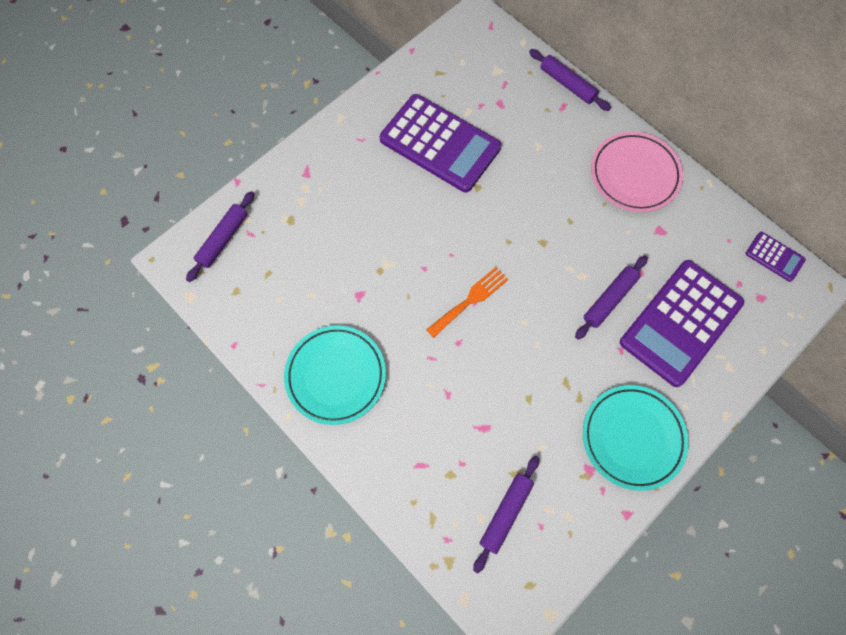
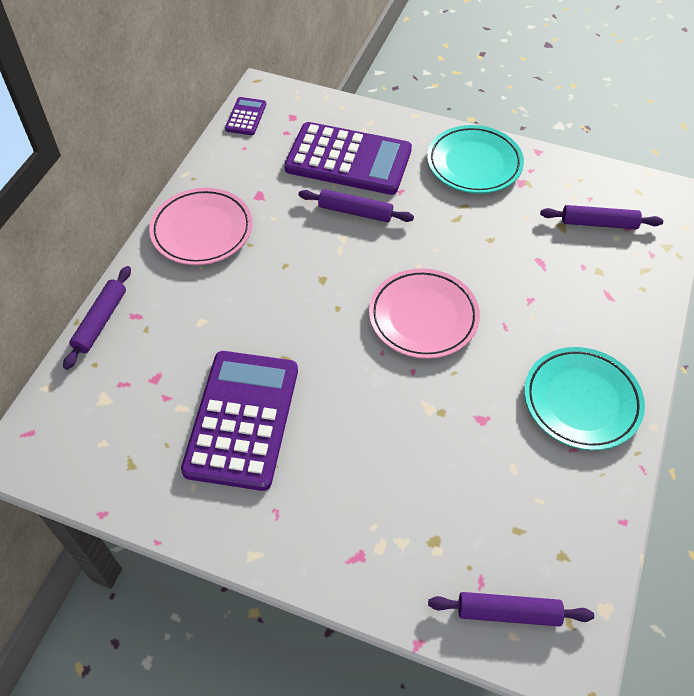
camera: 115 degrees left, 15 degrees down
(470, 300) = (423, 317): orange fork -> pink plate

